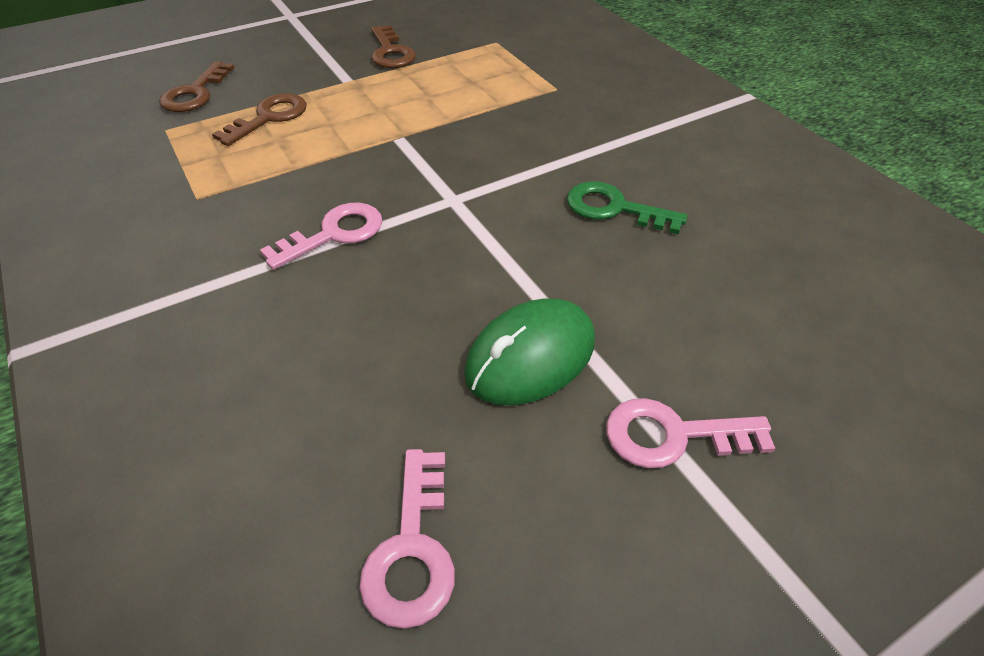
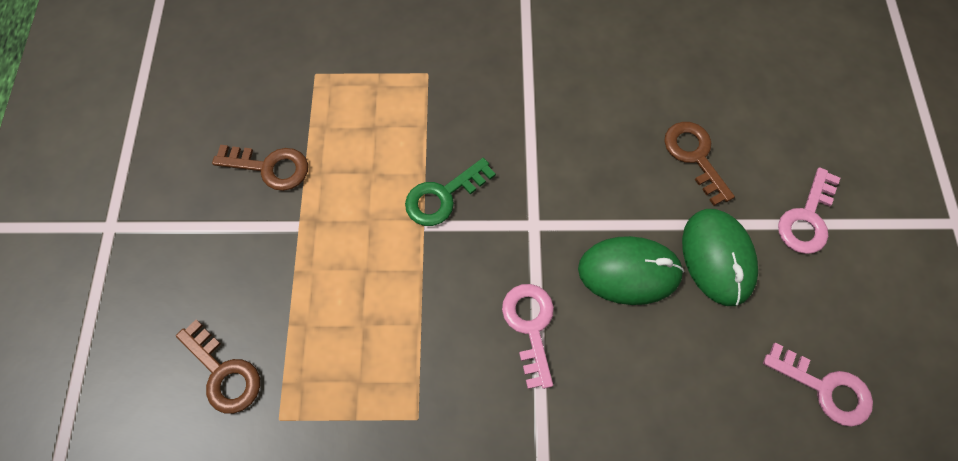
camera: 60 degrees left, 20 degrees up
(269, 118) = (321, 318): brown key -> brown key (694, 156)
(451, 284) = (629, 272): none -> green mouse
(614, 209) = (605, 128): green key -> green key (443, 196)

